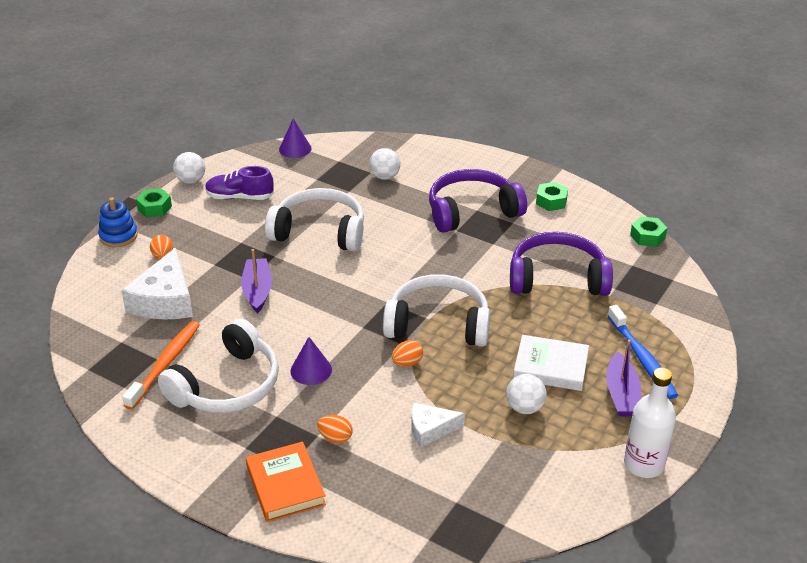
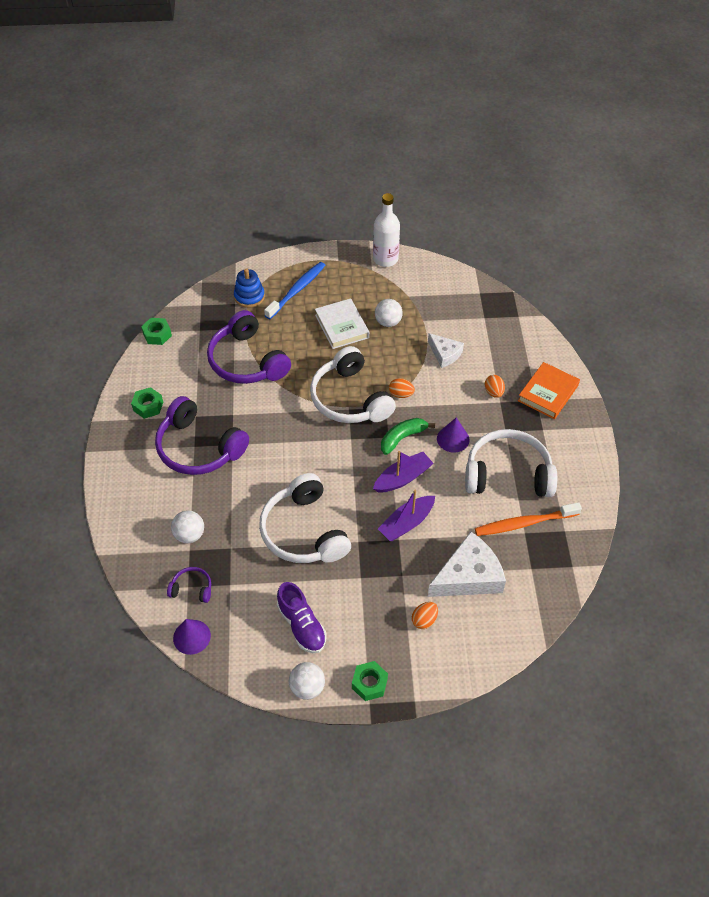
camera: 125 degrees left, 15 degrees up
(118, 236) = (429, 678): blue stacking toy -> blue stacking toy (249, 297)
(334, 162) = (192, 588): none -> purple headphones
(351, 335) = (402, 438): none -> green banana
(622, 394) = (337, 287): purple boat -> purple boat (403, 478)

